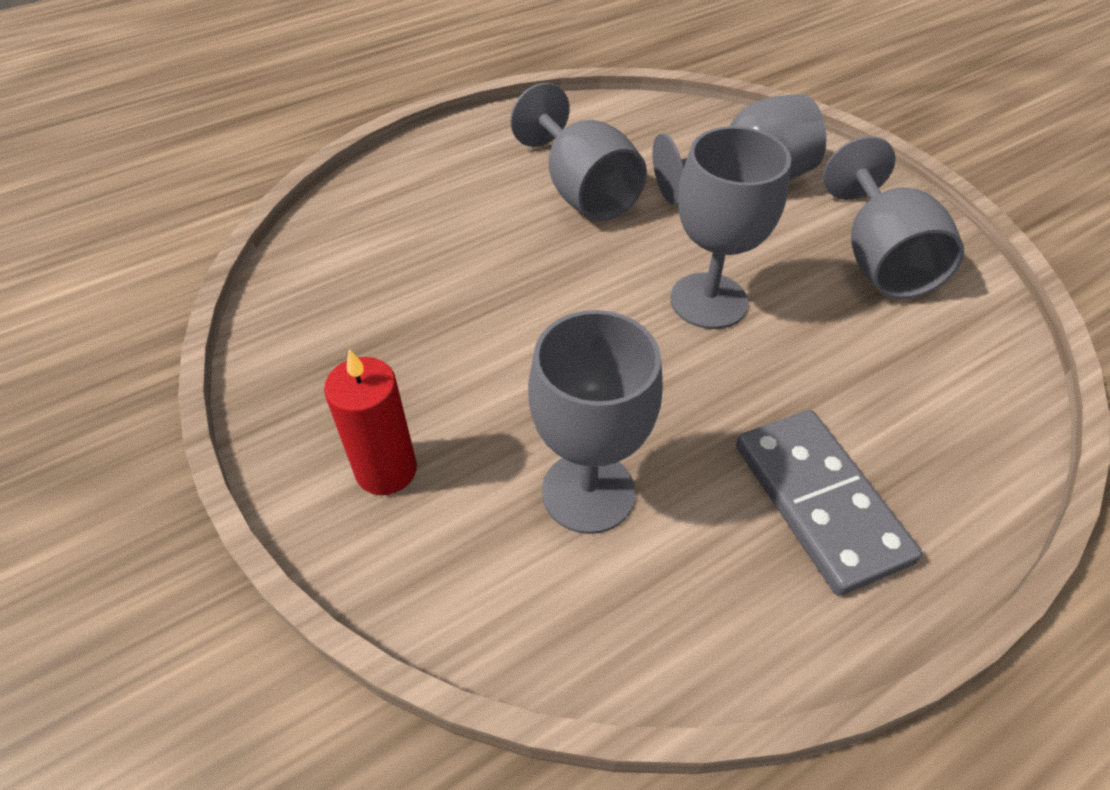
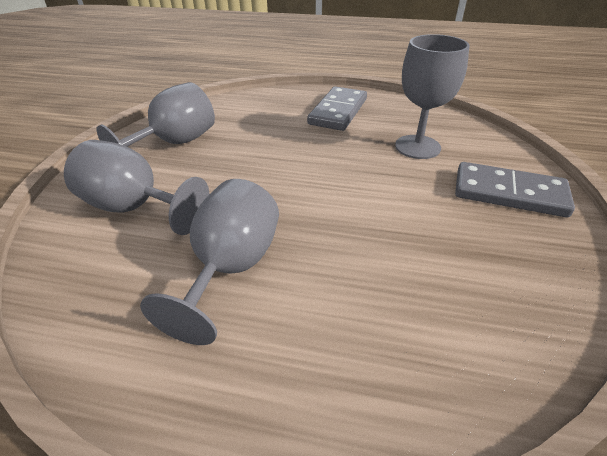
camera: 135 degrees left, 10 degrees down
(386, 470) = (509, 193): red candle -> grey domino
(708, 301) = (272, 170): grey goblet -> none

